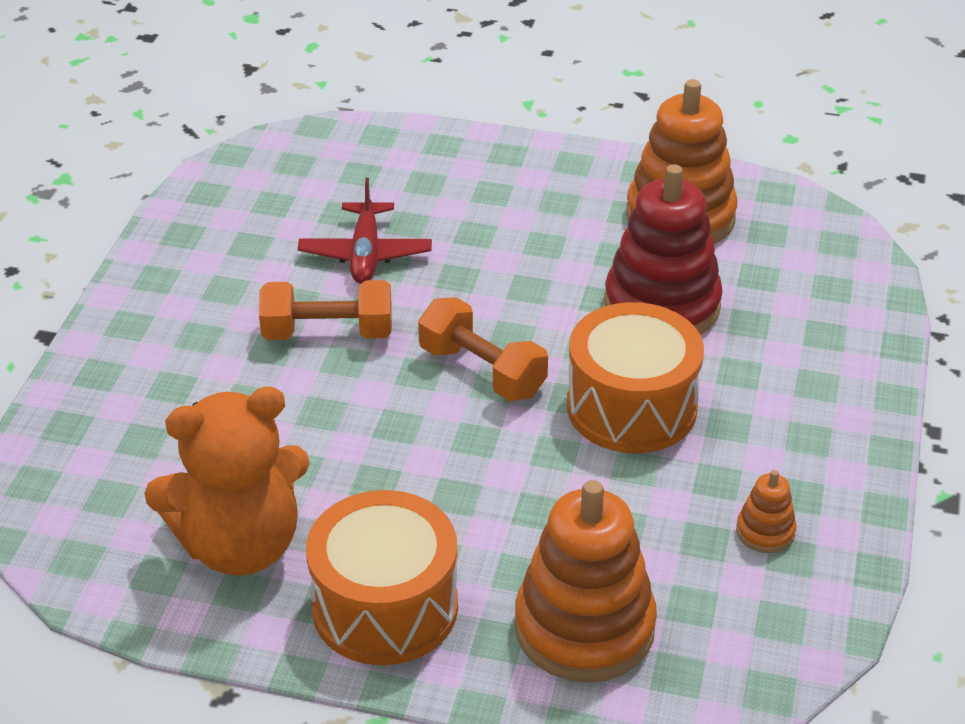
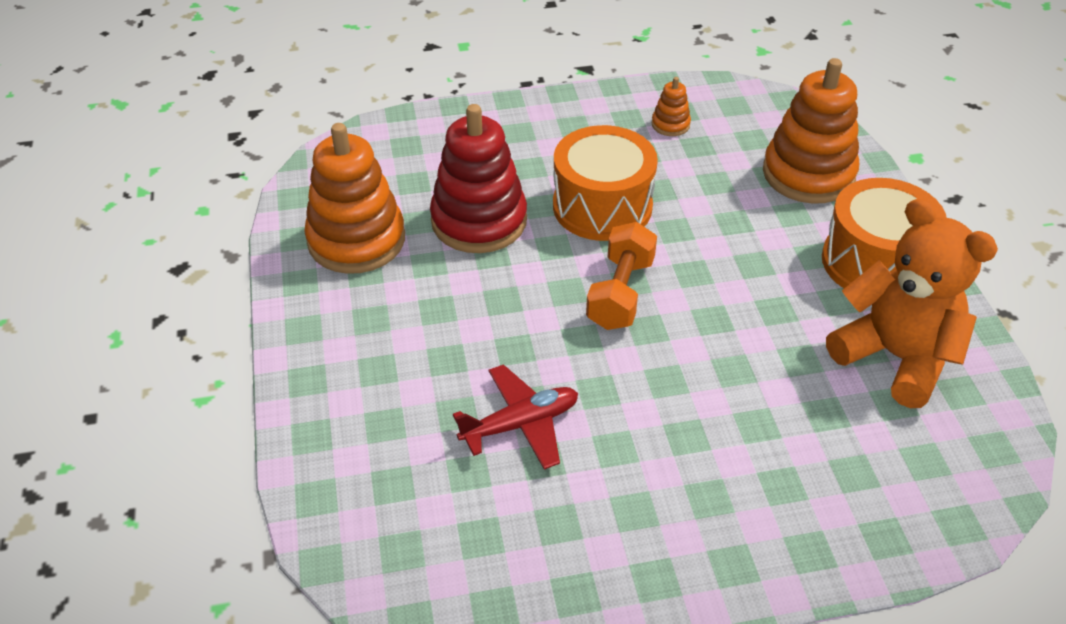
camera: 115 degrees left, 5 degrees up
(328, 332) = (641, 405): orange dumbbell -> none

